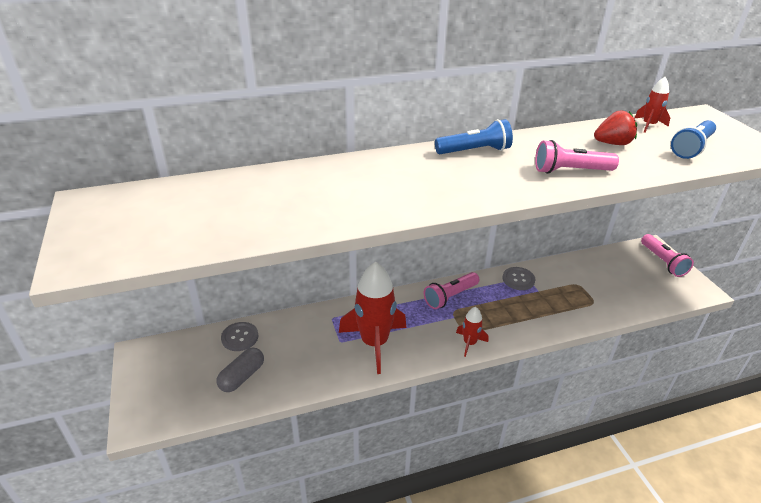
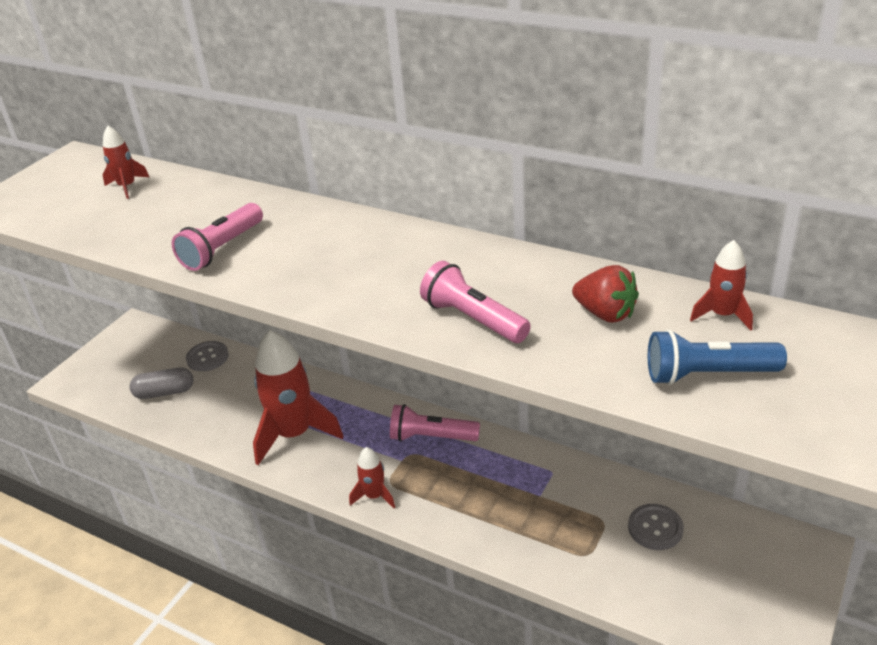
camera: 50 degrees right, 0 degrees up
(193, 199) = (127, 187): none -> red rocket
(474, 151) = (423, 246): blue flashlight -> none
(518, 279) = (537, 467): grey button -> grey button (655, 528)
(662, 262) = (788, 577): pink flashlight -> pink flashlight (222, 249)

